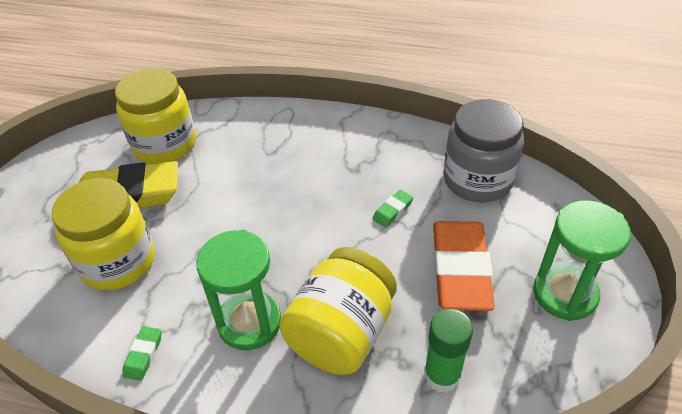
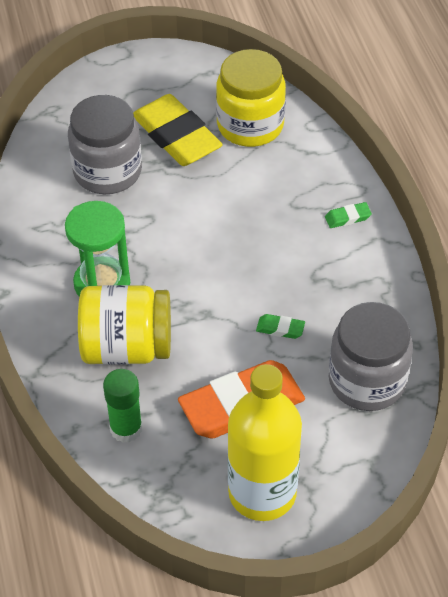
camera: 60 degrees right, 5 degrees up
(118, 261) = (107, 171): yellow jar -> grey jar
(143, 355) = (39, 236): green eraser -> green eraser (347, 217)
(564, 294) = (262, 493): green hourglass -> yellow bottle

